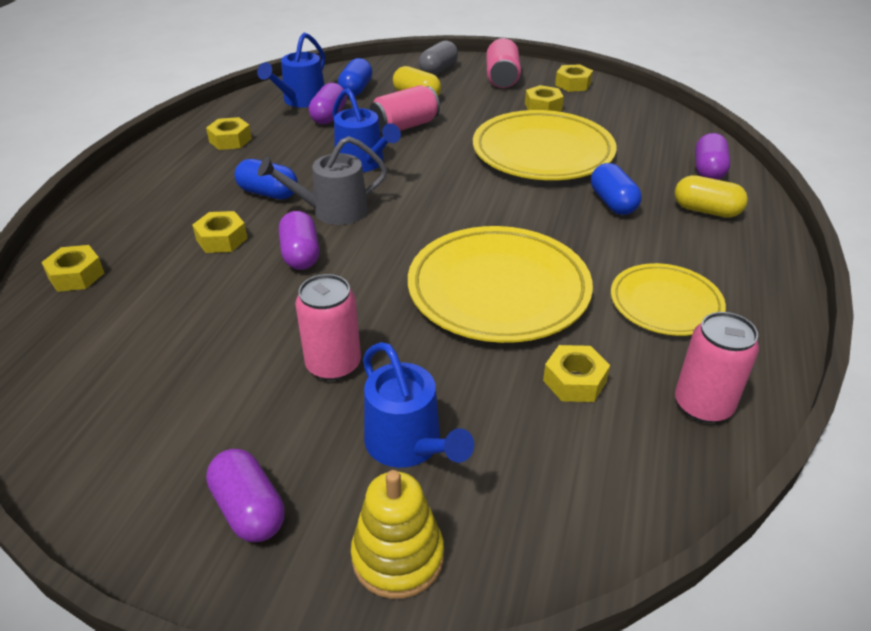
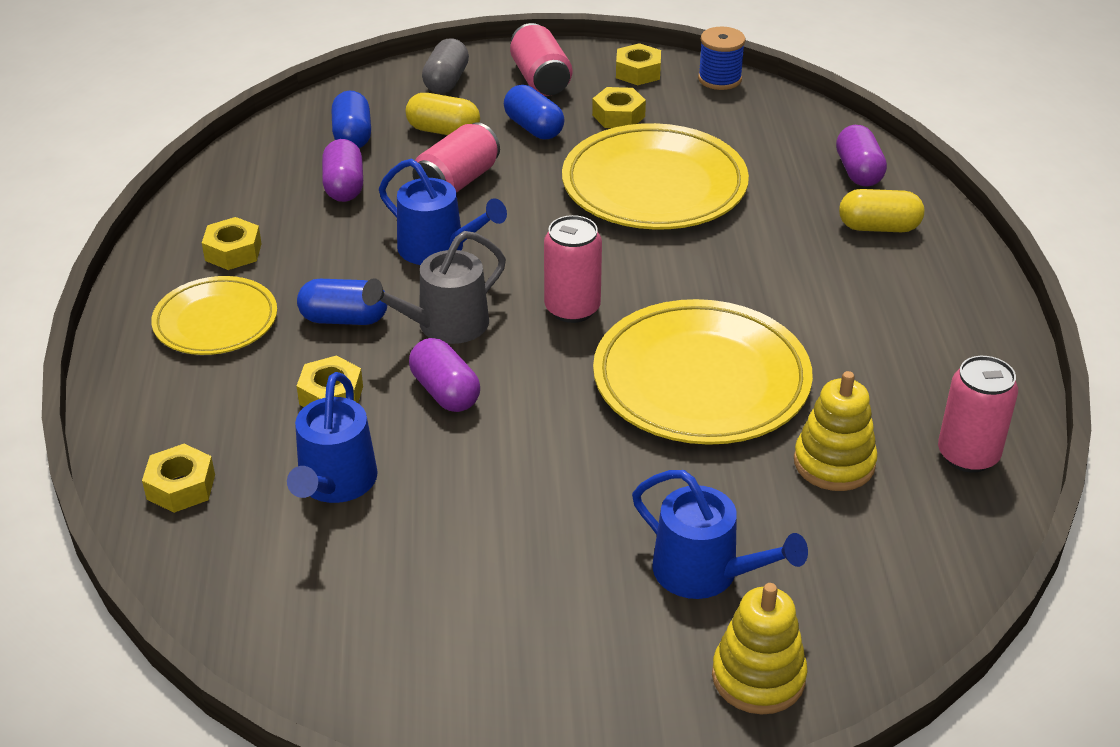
camera: 20 degrees left, 0 degrees up
(249, 509) = (587, 679): purple capsule -> none
(301, 100) = (287, 168): blue watering can -> blue watering can (335, 483)
(333, 365) = (573, 512): pink can -> pink can (572, 309)
(574, 381) = (834, 463): yellow nut -> yellow stacking toy
(612, 203) = (771, 240): blue capsule -> blue capsule (534, 128)
(630, 97) = (719, 79): none -> blue spool
(665, 304) = (885, 354): yellow plate -> yellow plate (216, 321)

